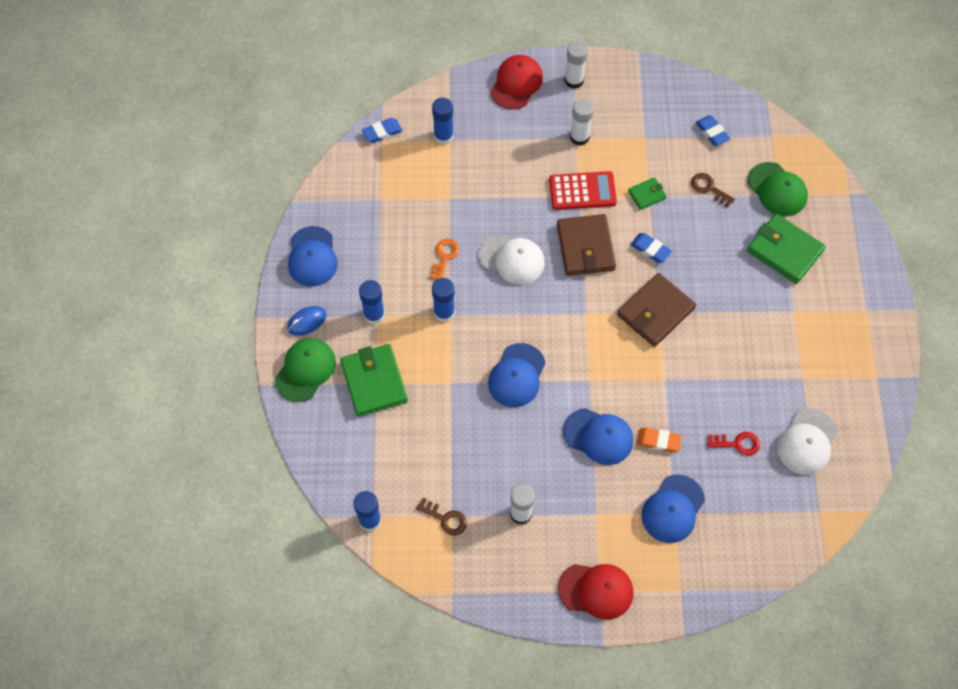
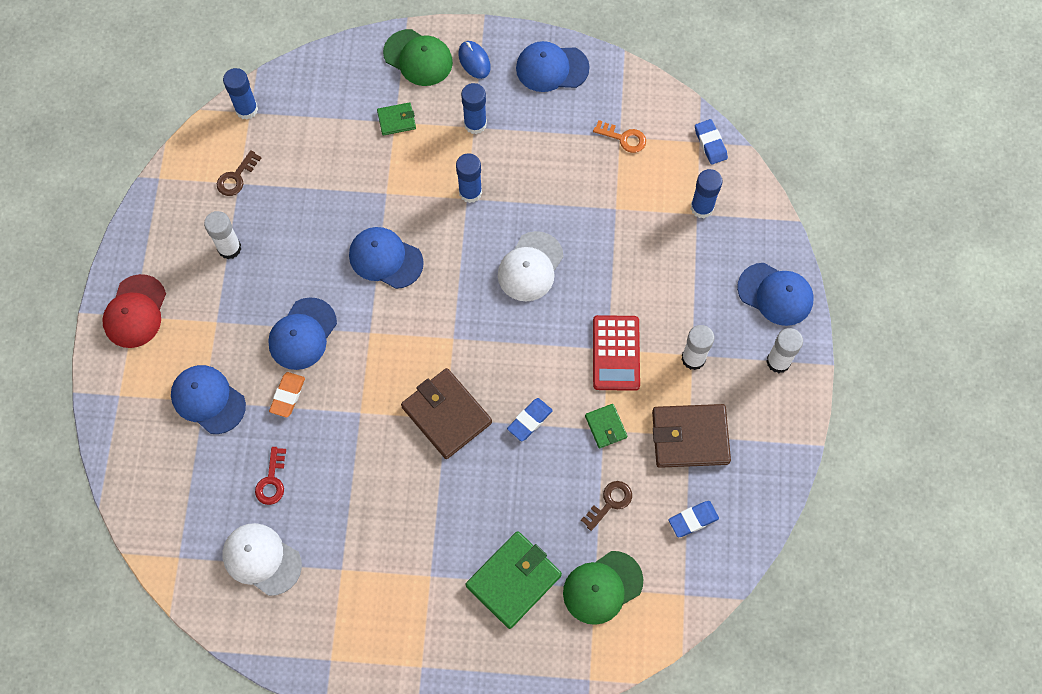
camera: 95 degrees right, 5 degrees up
(374, 382) = (396, 120): green wallet -> green wallet, size x0.51
(444, 257) = (539, 197): orange key -> orange key (624, 138)
(516, 83) = (775, 294): red cap -> blue cap
(585, 247) = (539, 348): brown wallet -> brown wallet (690, 437)

